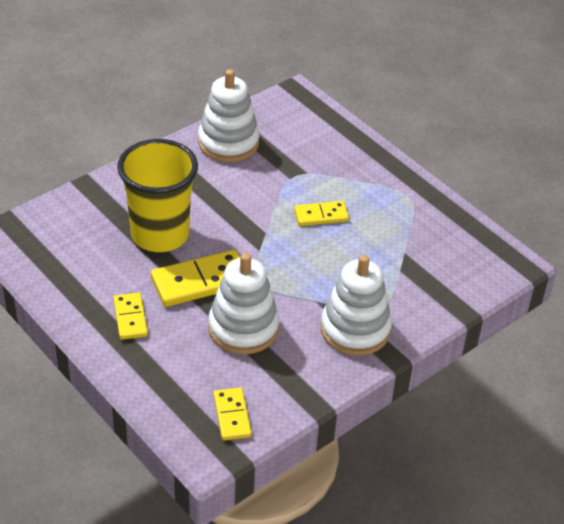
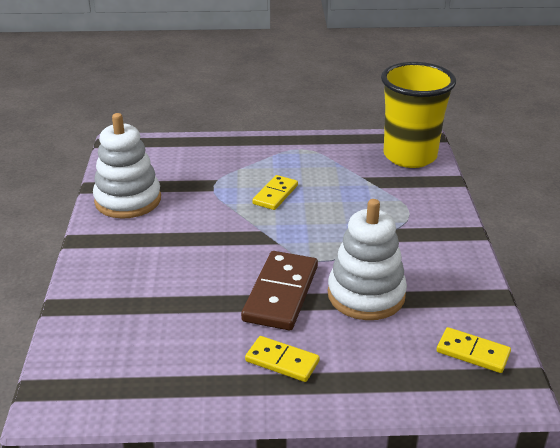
camera: 50 degrees left, 10 degrees down
(160, 235) = (192, 290): yellow cup -> yellow cup (410, 156)
(200, 282) = (281, 293): yellow domino -> brown domino
(355, 329) = (424, 236): white stacking toy -> none

